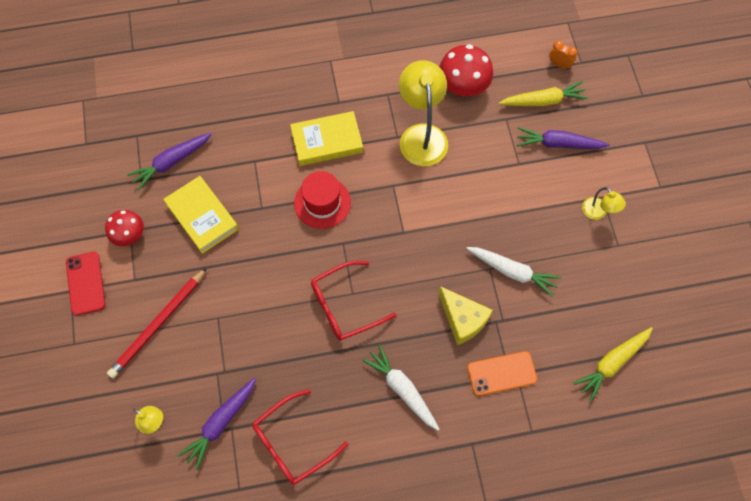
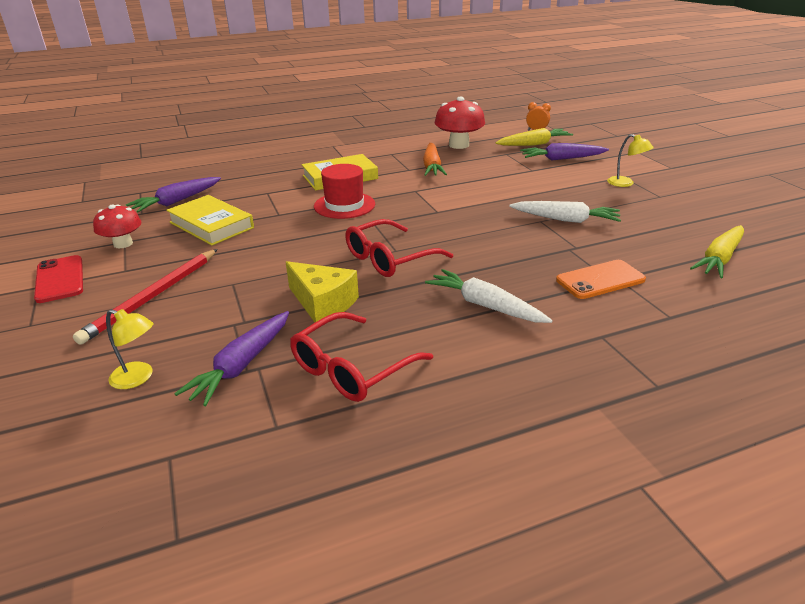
camera: 10 degrees left, 35 degrees down
(422, 135) = (432, 167): yellow lamp -> orange carrot
(463, 319) = (531, 251): yellow cheese -> yellow cheese (323, 303)

